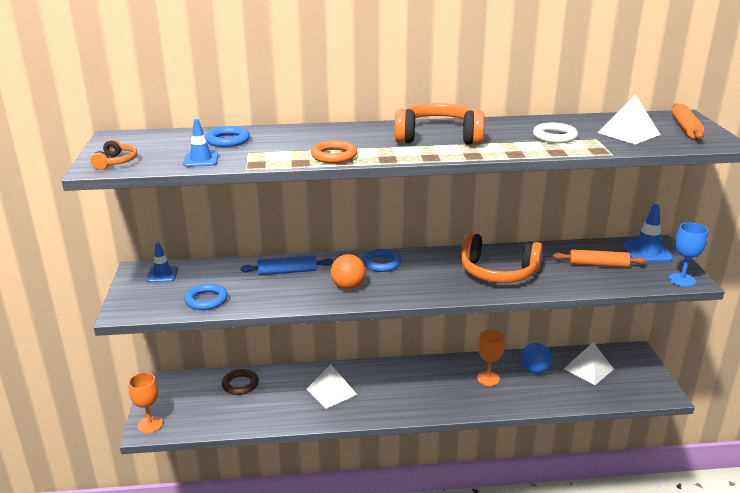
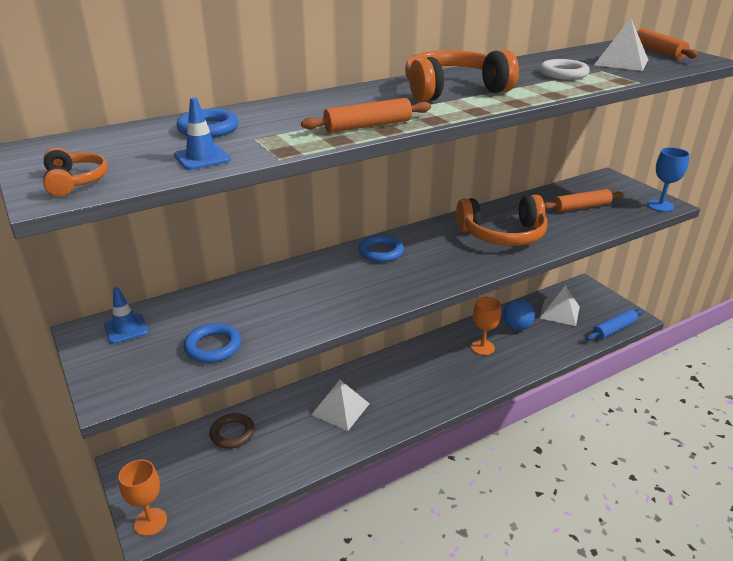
camera: 25 degrees left, 5 degrees up
(287, 272) = (284, 286): blue rolling pin -> blue rolling pin (614, 329)
(334, 156) = (368, 126): orange ring -> orange rolling pin
(348, 287) = (369, 287): orange ball -> none
(647, 251) = (607, 186): blue traffic cone -> none

